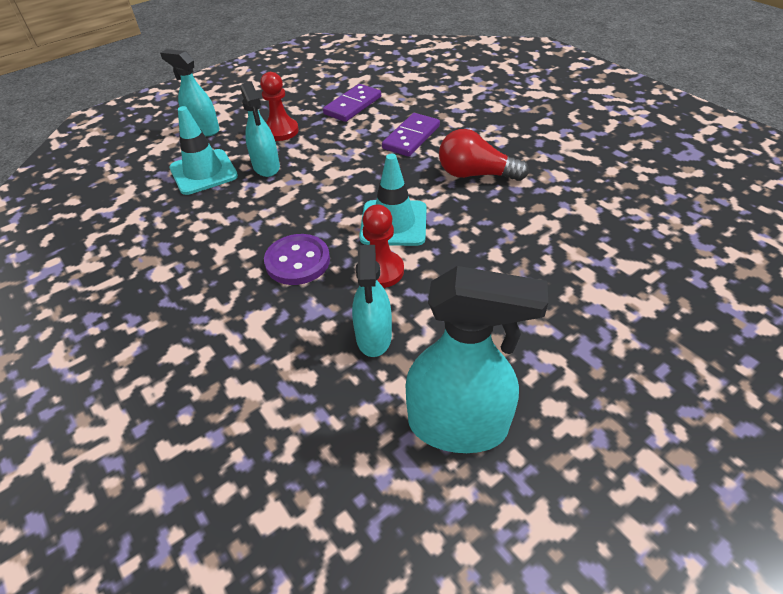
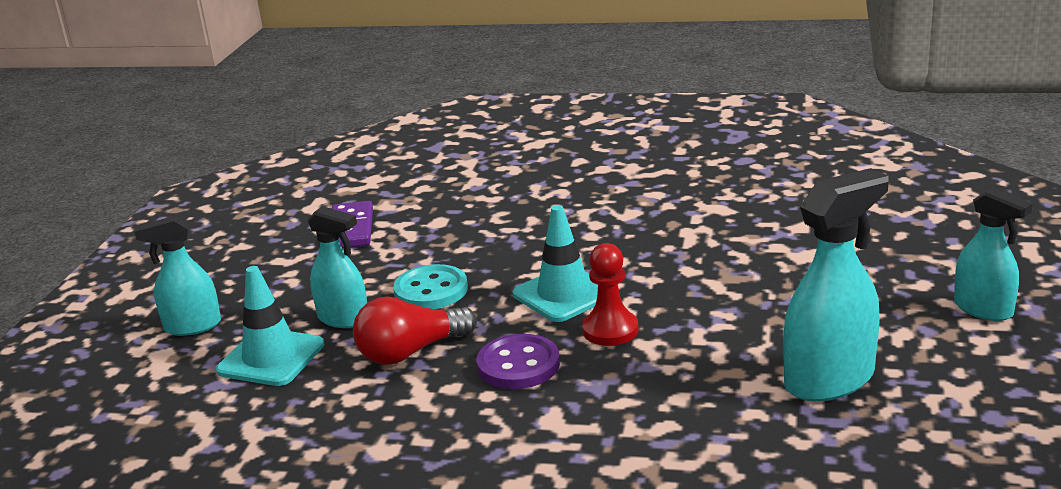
camera: 40 degrees left, 20 degrees down
(281, 131) = (302, 284): red pawn -> none
(331, 174) = (431, 290): none -> turquoise button
(374, 337) = (679, 371): turquoise spray bottle -> turquoise spray bottle (983, 309)
(411, 137) = (466, 227): purple domino -> none
(475, 174) = (580, 226): red light bulb -> red light bulb (411, 352)

